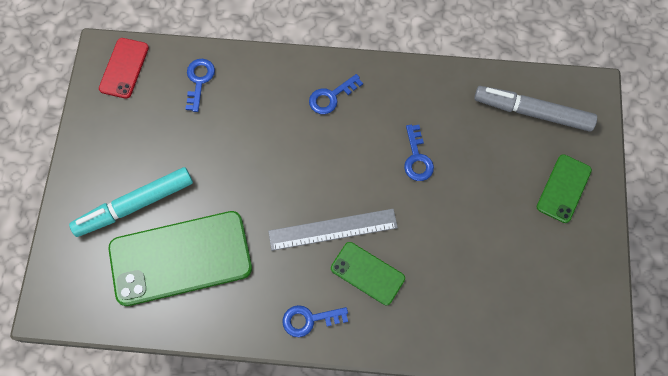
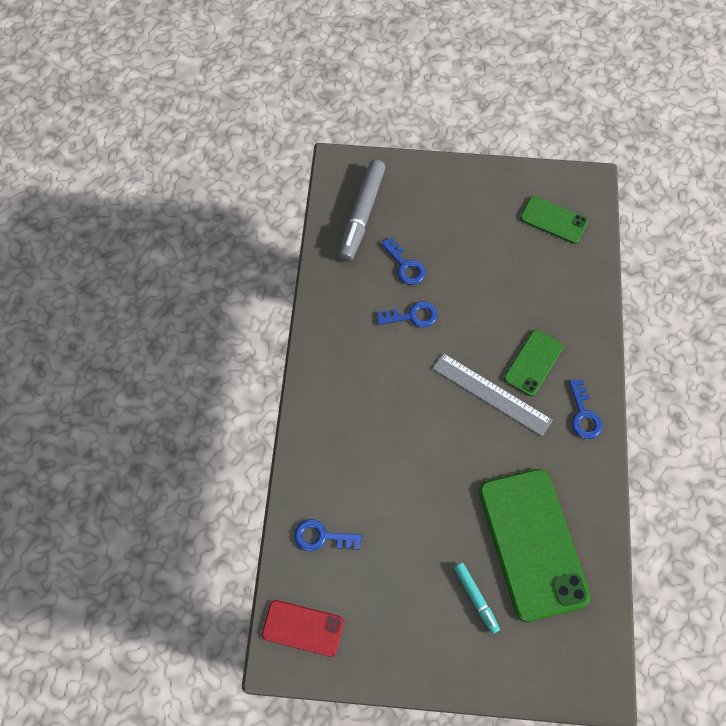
camera: 90 degrees left, 5 degrees down
(135, 205) = (476, 598): turquoise marker -> turquoise marker, size x0.53
(331, 97) = (344, 395): blue key -> blue key (405, 266)
(333, 229) = (491, 394): grey ruler -> grey ruler turned 45 degrees counterclockwise
(563, 188) = (439, 197): green phone -> green phone (553, 220)

